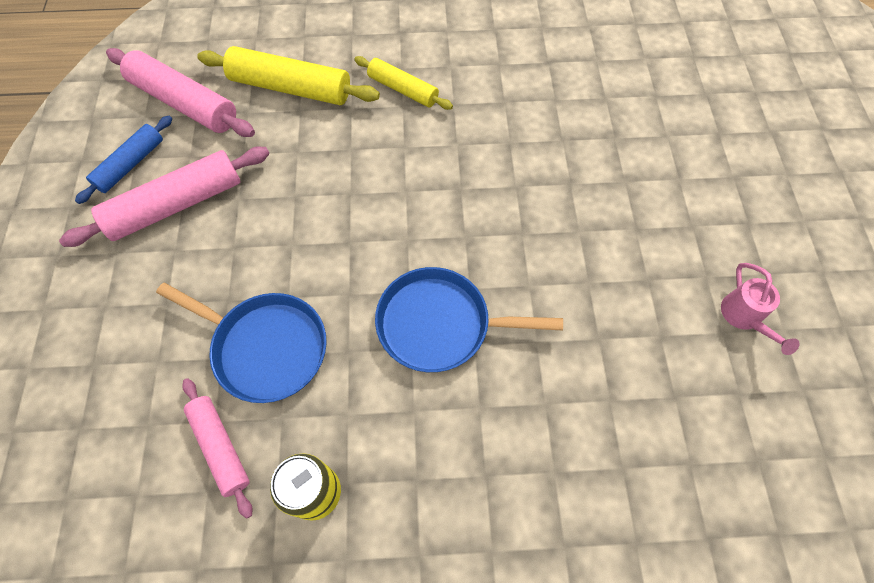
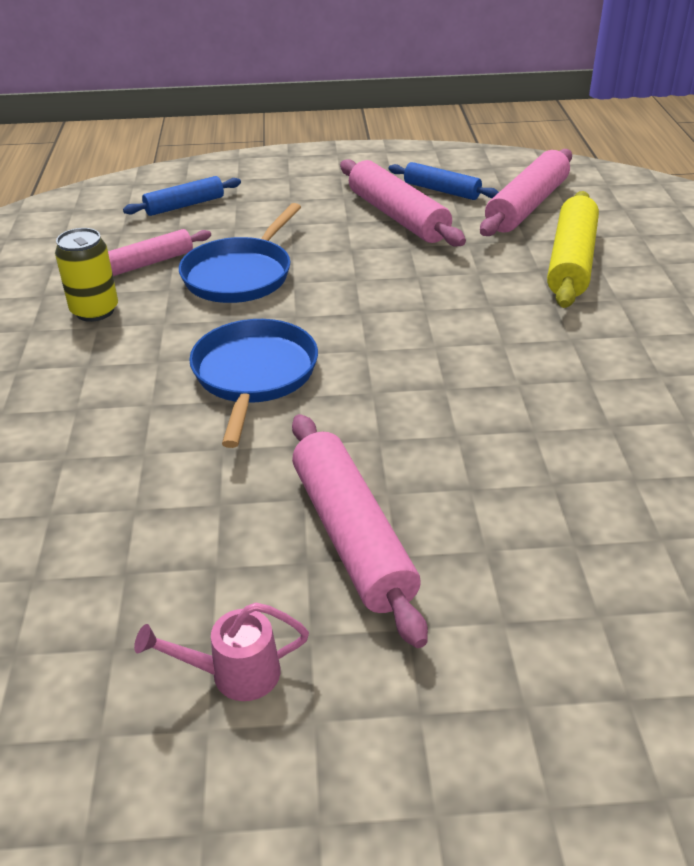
camera: 90 degrees right, 25 degrees down
(83, 425) = (184, 205): none -> blue rolling pin
(403, 90) = (598, 338): yellow rolling pin -> none
(621, 252) = (352, 536): none -> pink rolling pin

